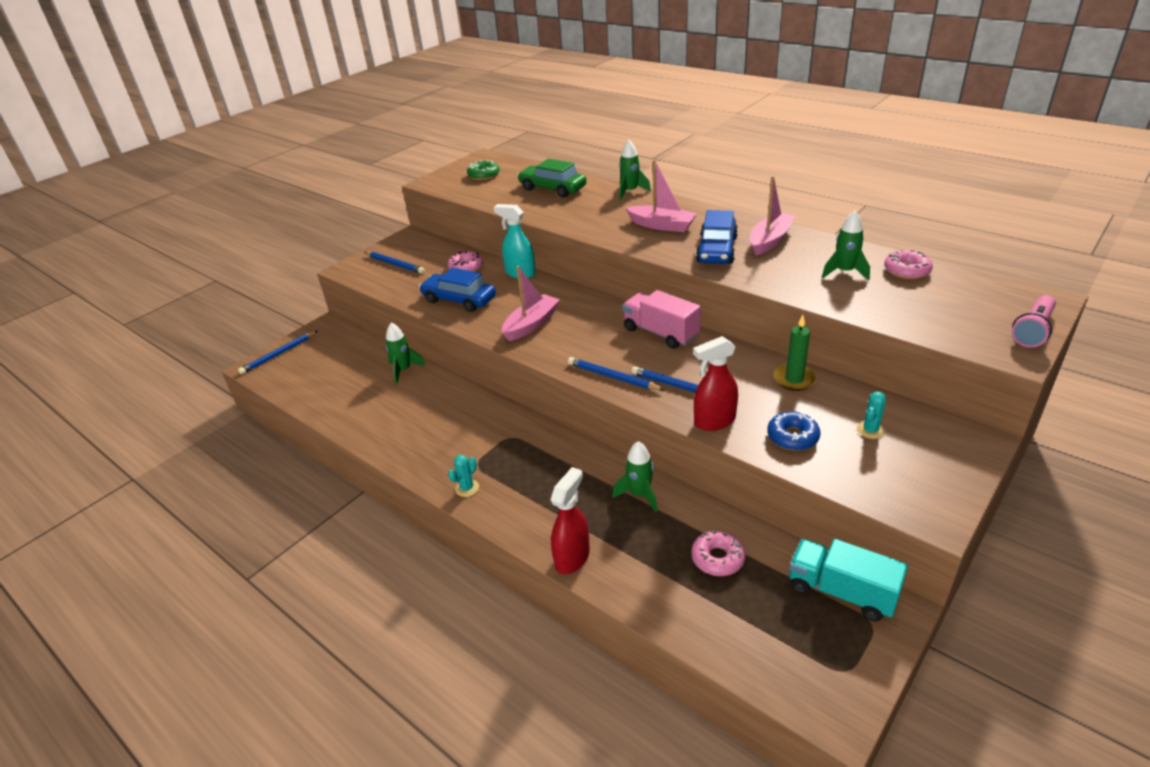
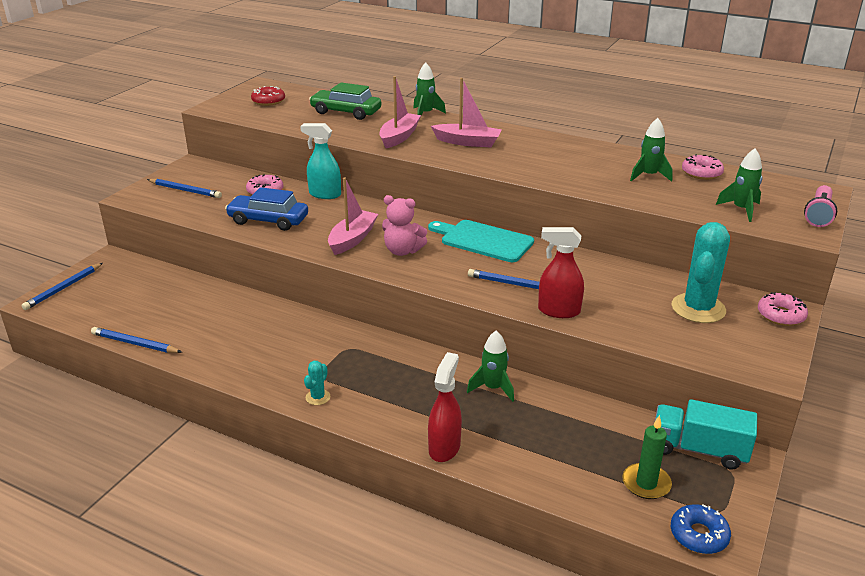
camera: 15 degrees left, 5 degrees down
(403, 370) = (213, 295): green rocket -> green rocket (741, 209)
(484, 175) = (268, 101): green donut -> red donut
(575, 340) = (402, 251): none -> pink teddy bear
(612, 377) = (450, 280): blue pencil -> blue pencil (134, 343)
(660, 333) = (483, 240): pink truck -> turquoise cutting board
(714, 421) = (558, 311): red spray bottle -> red spray bottle turned 45 degrees clockwise
(716, 250) = (527, 161): blue car -> none
(717, 558) = (582, 434): pink donut -> pink donut (781, 315)
(770, 241) = (573, 152): pink boat -> pink boat (399, 137)
(792, 437) = (633, 318): blue donut -> blue donut (699, 535)
(794, 379) = (619, 272): green candle -> green candle (646, 483)
(870, 430) = (698, 308): turquoise cactus -> turquoise cactus, size x2.20

